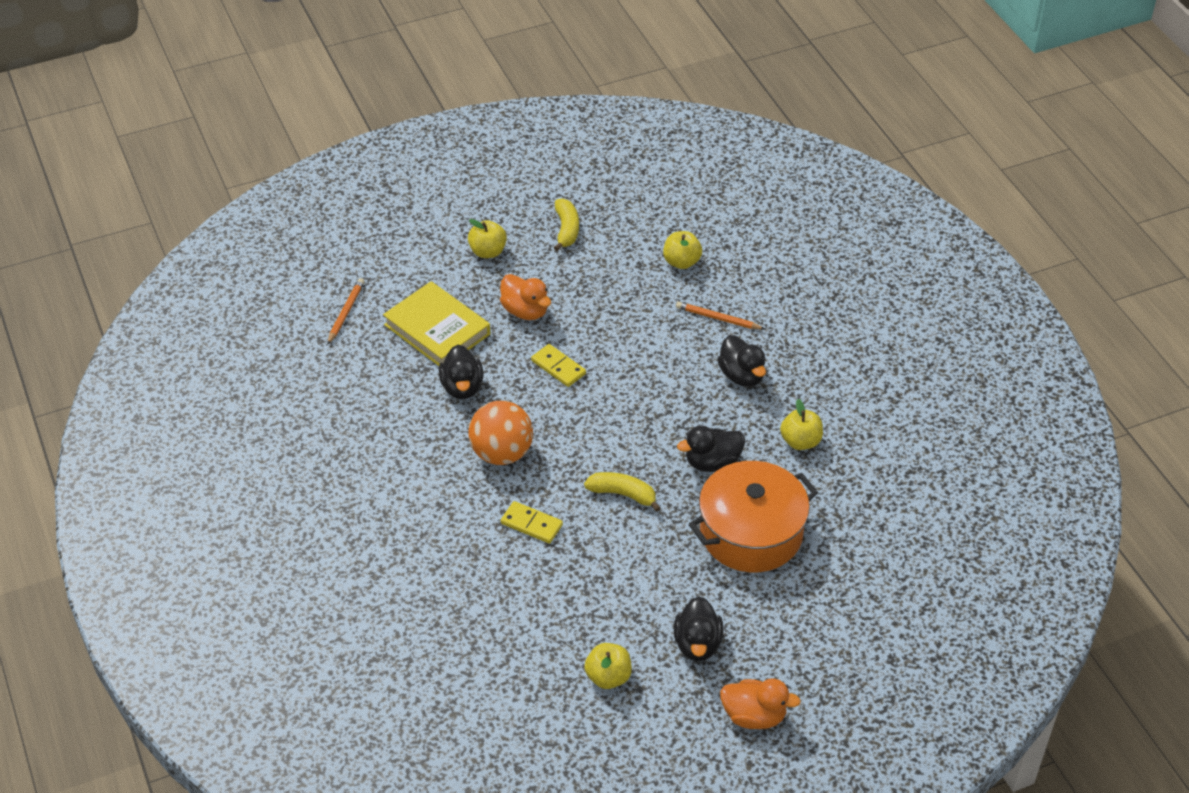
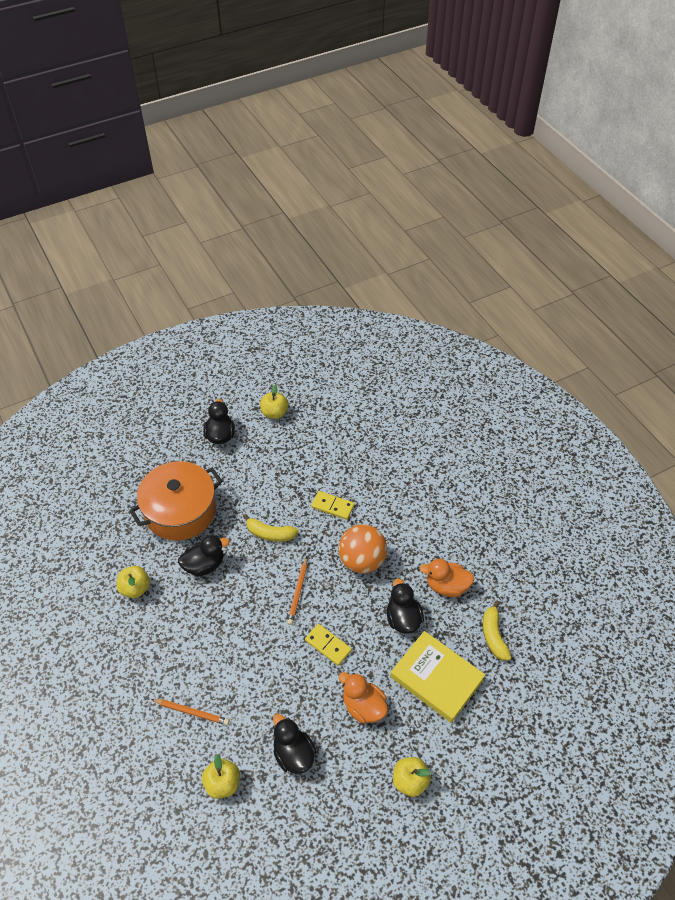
camera: 175 degrees right, 5 degrees up
(346, 312) = (520, 691): orange pencil -> orange pencil (298, 592)
(566, 230) = (337, 820): yellow banana -> yellow banana (493, 636)
(742, 375) = (175, 649): black duck -> black duck (293, 754)
(754, 716) = (189, 398): orange duck -> orange duck (446, 586)

